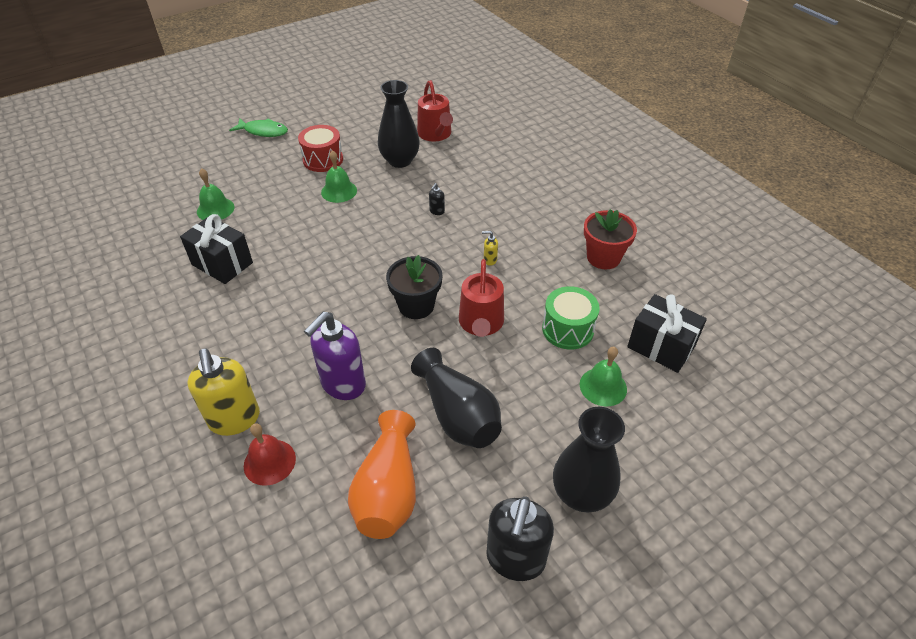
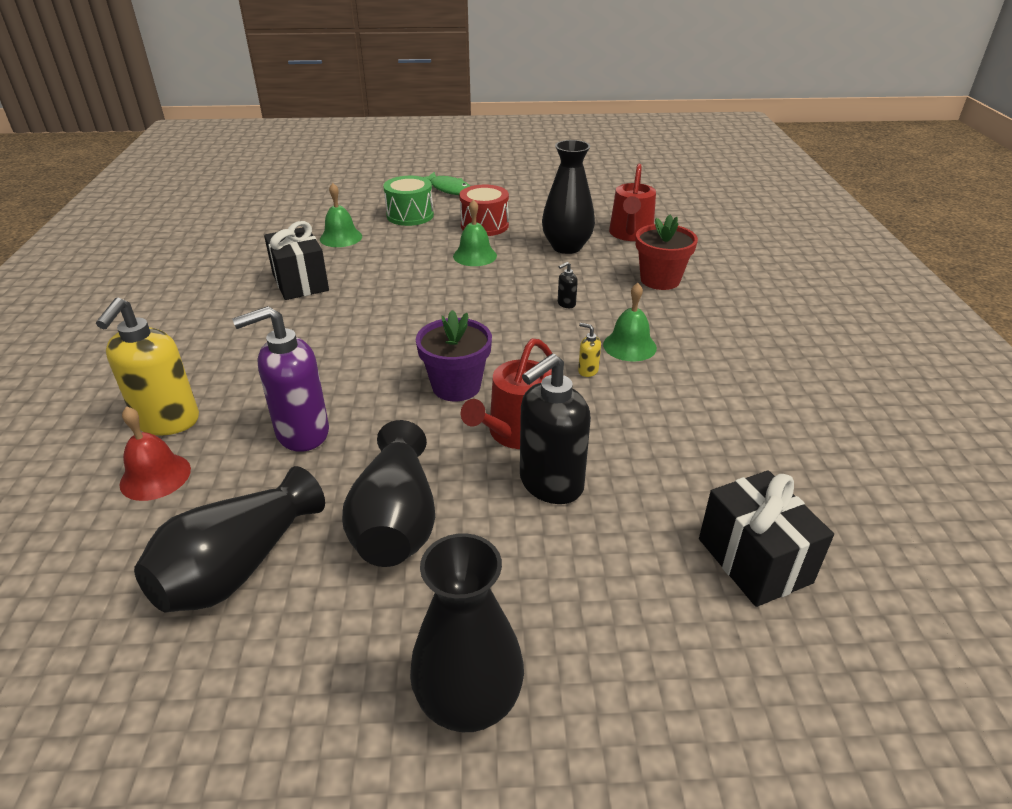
camera: 30 degrees right, 10 degrees down
(388, 490) = (238, 566): orange vase -> black vase
(416, 306) = (456, 386): black flower pot -> purple flower pot
(515, 559) = (302, 738): black soap dispenser -> black soap dispenser (550, 484)
(567, 329) = (627, 483): green drum -> green drum (410, 215)
(603, 257) = (749, 419): red flower pot -> red flower pot (660, 280)
(603, 386) = (620, 574): green bell -> green bell (629, 346)

